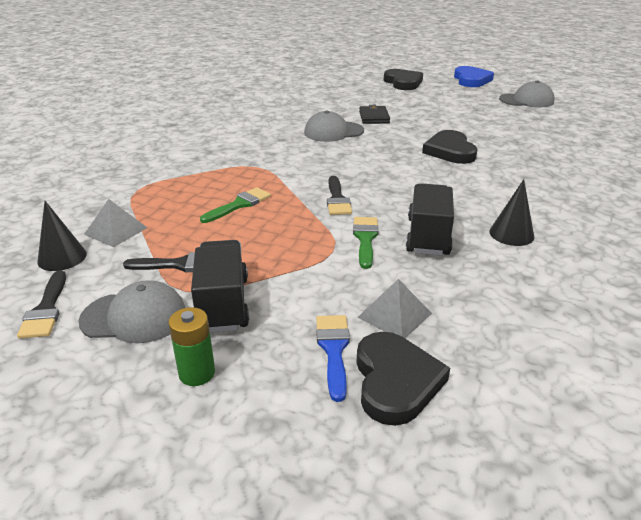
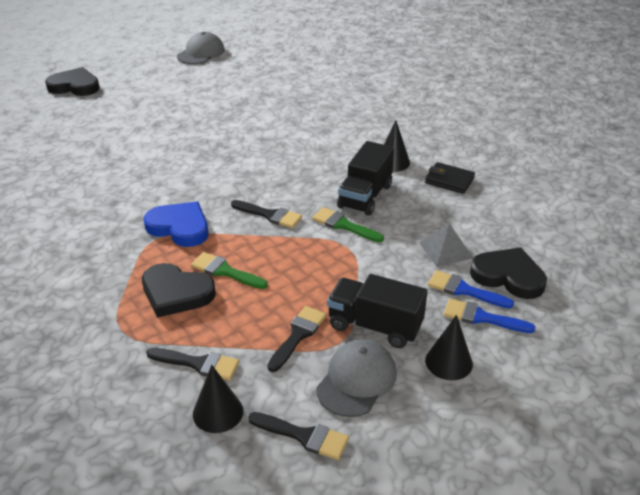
camera: 60 degrees left, 5 degrees up
(116, 231) = (198, 364): grey pyramid -> black brush
(197, 373) = (448, 362): green battery -> black cone
(239, 205) = (225, 271): green brush -> green brush turned 45 degrees counterclockwise
(294, 378) = (481, 317): none -> blue brush
(333, 132) = (137, 168): grey cap -> none
(374, 117) = (134, 135): black wallet -> black wallet (449, 180)
(428, 236) = (365, 196): black truck -> black truck turned 105 degrees counterclockwise
(450, 151) = (248, 129): black heart -> black heart (176, 293)
(471, 80) = (122, 53): blue heart -> blue heart (179, 227)

